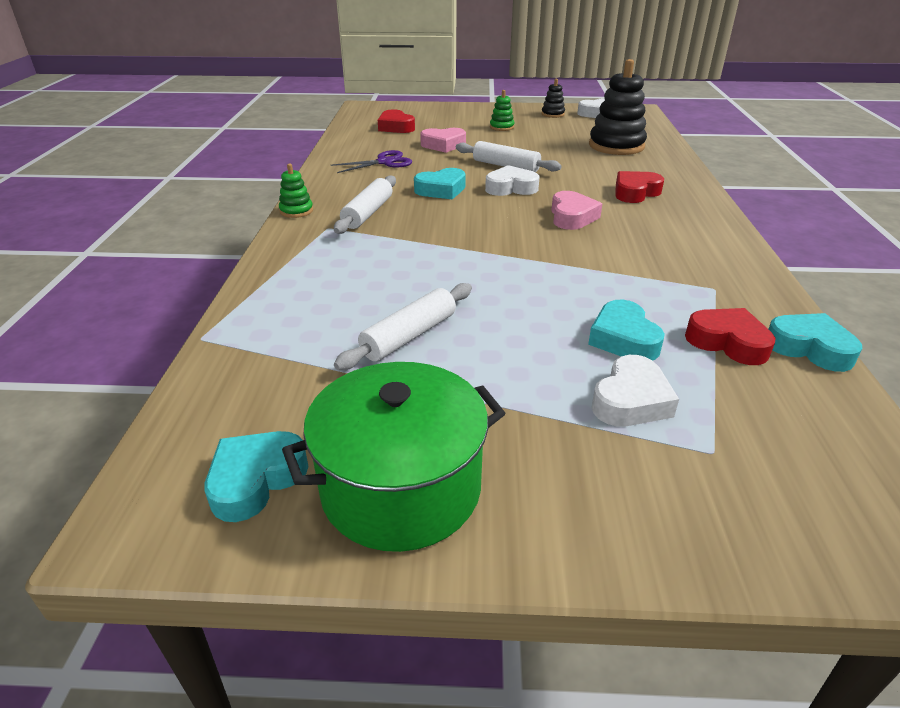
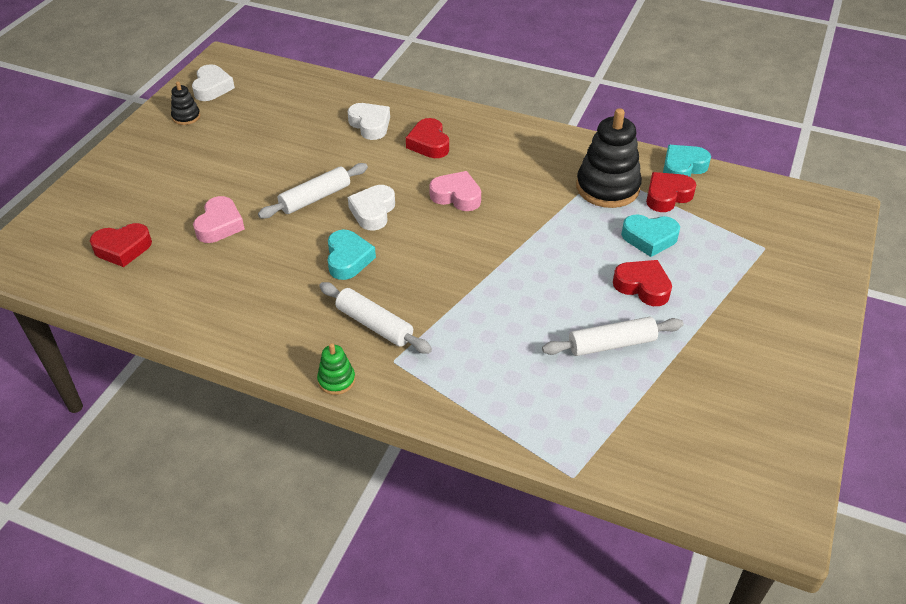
camera: 70 degrees left, 10 degrees up
(256, 480) = (753, 453): turquoise heart -> none
(385, 162) = (239, 283): purple scissors -> none
(401, 488) = (771, 384): green pot -> none
(409, 336) = (611, 344): white rolling pin -> white rolling pin turned 75 degrees counterclockwise
(501, 127) = (197, 166): green stacking toy -> none
(526, 345) = (642, 286): none -> red heart
(616, 146) = (314, 112): black stacking toy -> black stacking toy (607, 188)
(631, 400) = (714, 260): white heart -> white heart (370, 125)

